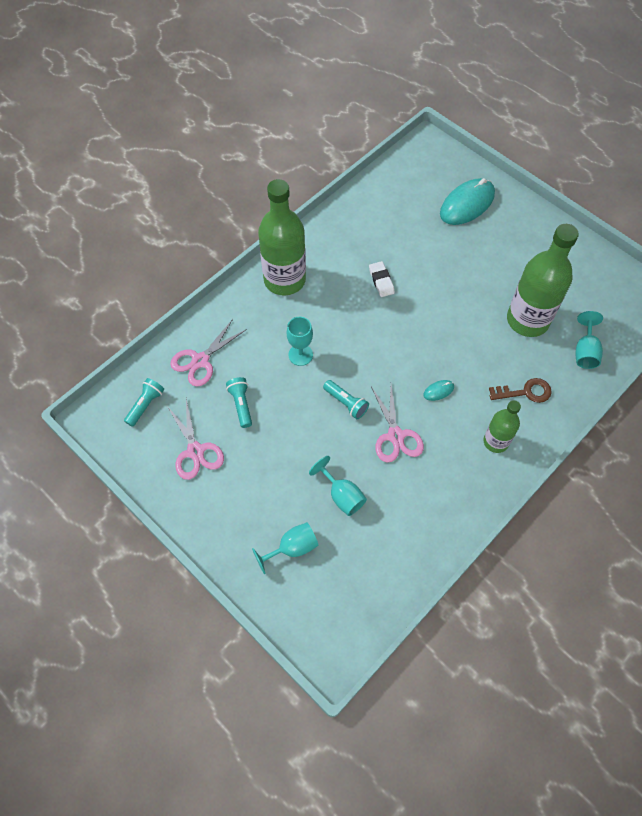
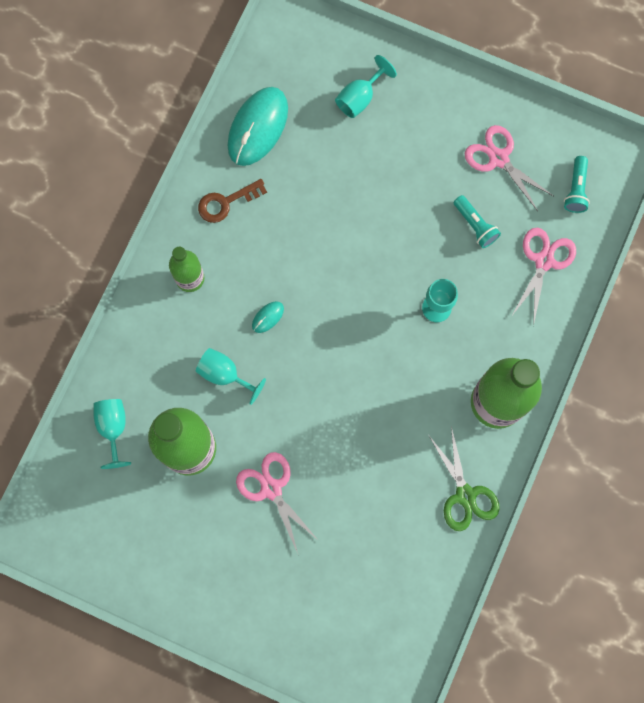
camera: 160 degrees right, 15 degrees up
(333, 233) = (465, 495): none -> green scissors
(342, 495) = (331, 165): turquoise goblet -> turquoise goblet (225, 374)
(346, 403) = (364, 267): turquoise flashlight -> none
(381, 281) = (380, 442): white eraser -> none
(395, 436) = (298, 247): pink scissors -> pink scissors (271, 489)
(467, 204) = (309, 607): turquoise mouse -> turquoise mouse (258, 127)
(525, 392) = (171, 350): brown key -> brown key (226, 202)

